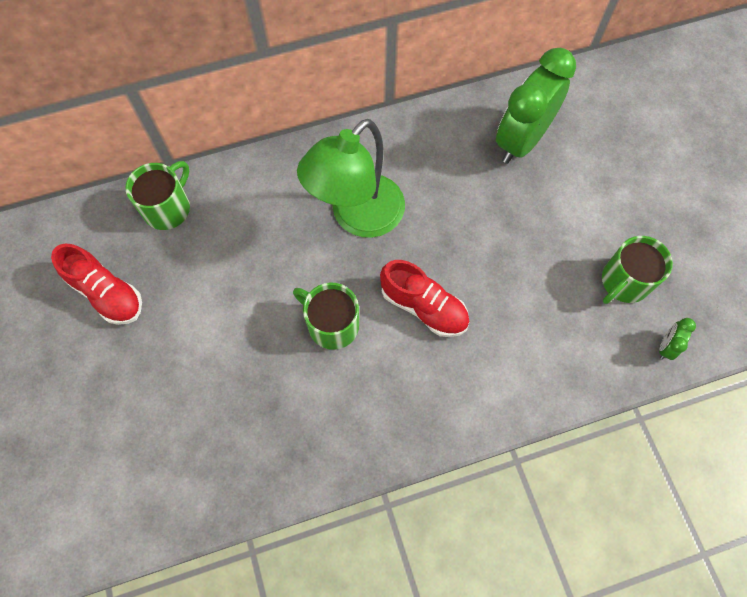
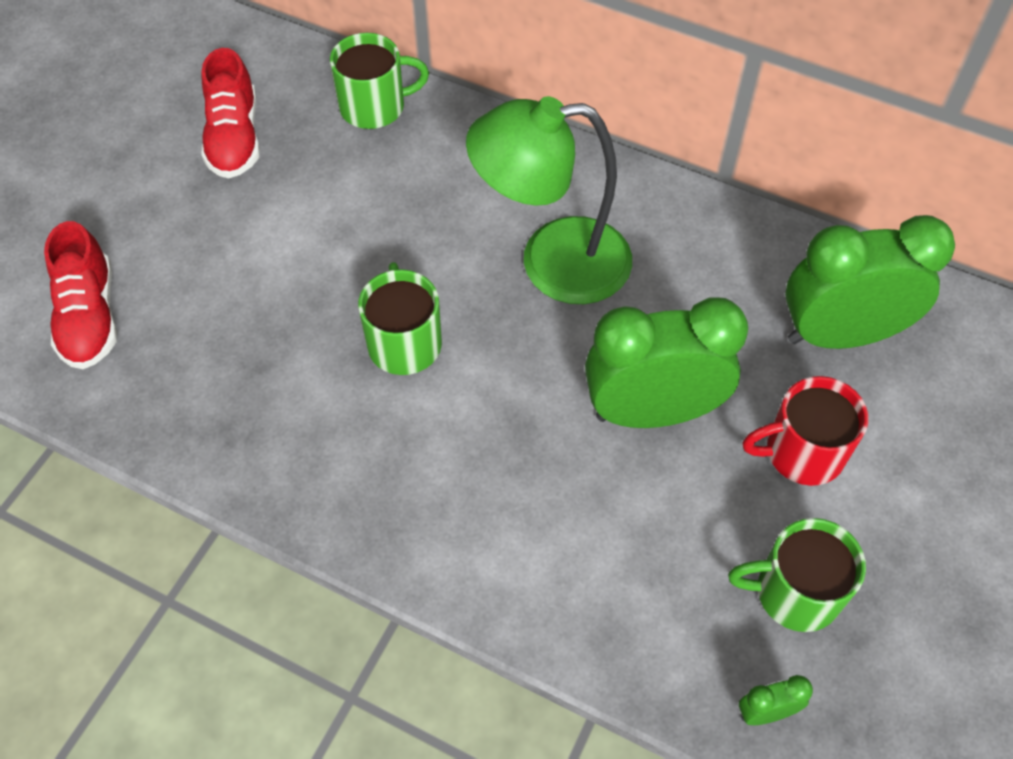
camera: 45 degrees right, 10 degrees down
(424, 307) = (519, 409): red shoe -> red shoe (90, 317)
(483, 252) = (652, 412): none -> green clock
(563, 213) = (802, 452): none -> red mug

